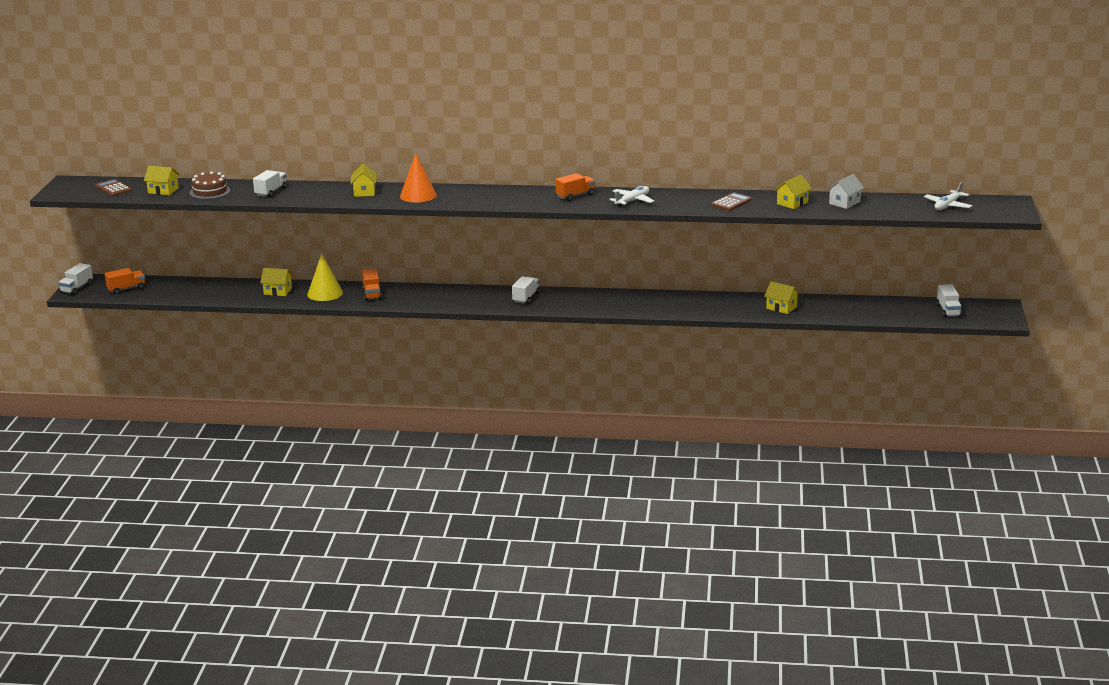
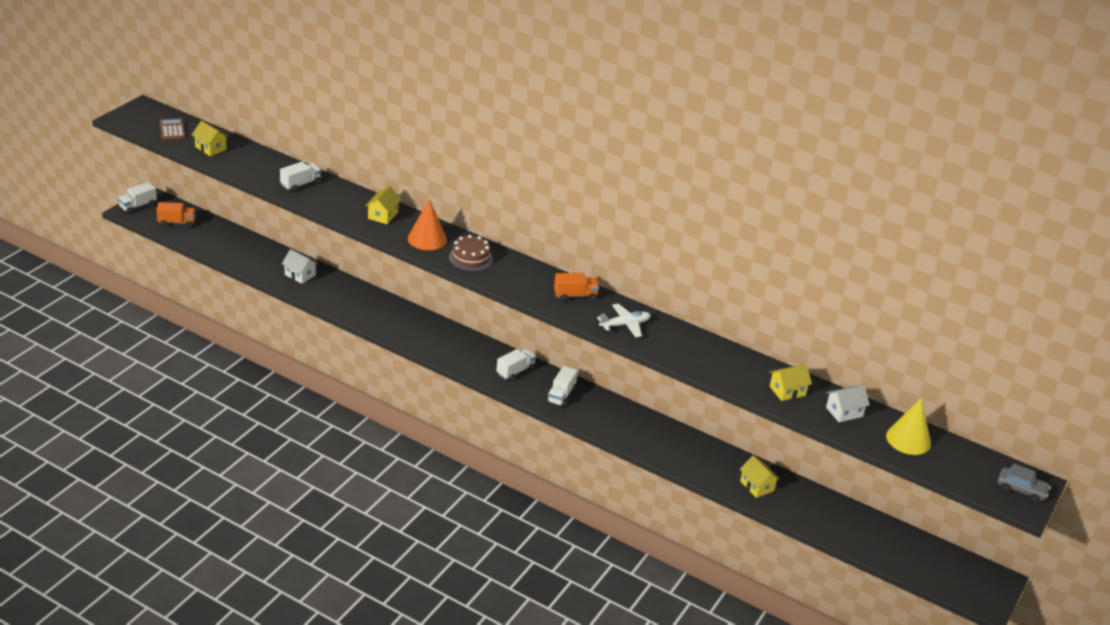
camera: 20 degrees right, 10 degrees up
(210, 191) = (249, 164): brown cake -> brown cake (470, 258)
(278, 291) = (300, 275): yellow house -> white house
(325, 293) = (338, 293): yellow cone -> yellow cone (908, 439)
(372, 294) = (379, 311): orange truck -> none
(731, 203) = (723, 366): brown calculator -> none
(948, 206) = (955, 461): white plane -> none
(948, 311) = (933, 563): white truck -> white truck (561, 395)
(1006, 207) = (1021, 490): none -> grey car

